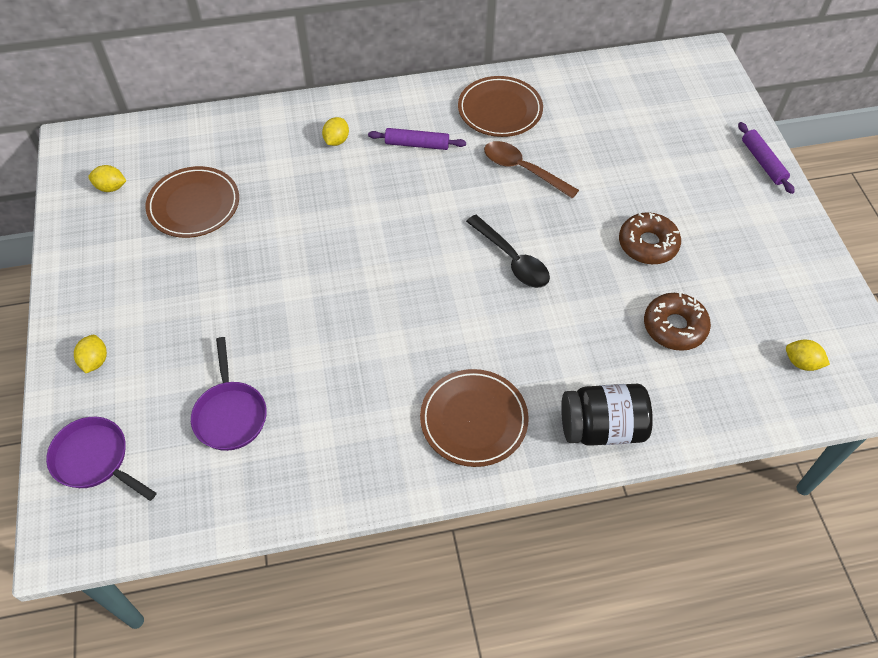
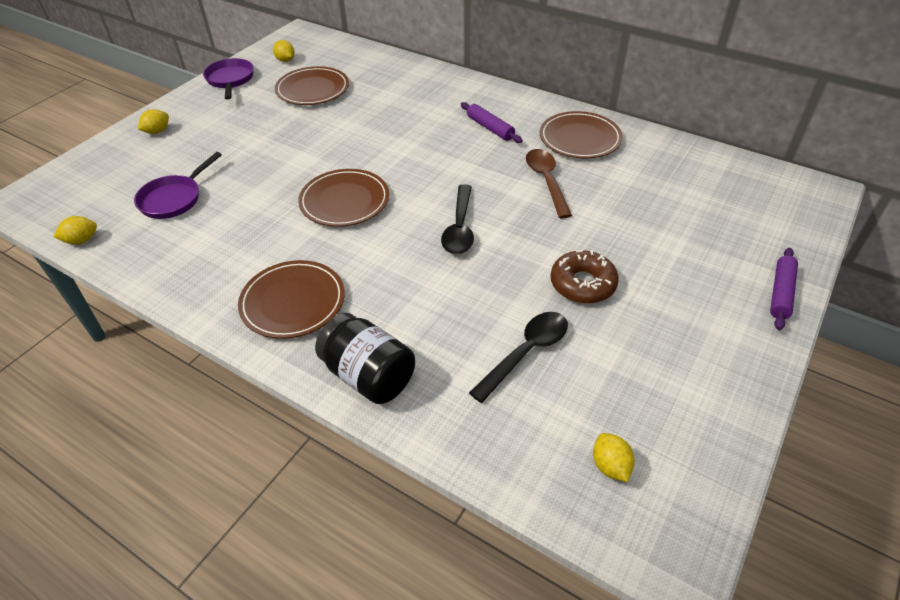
camera: 45 degrees right, 10 degrees down
(95, 459) = (87, 175): purple pan -> purple pan (230, 80)
(336, 140) = (440, 100): yellow lemon -> yellow lemon (81, 240)
(391, 302) = (344, 201): none -> brown plate
(674, 327) = (525, 353): brown donut -> black spoon

